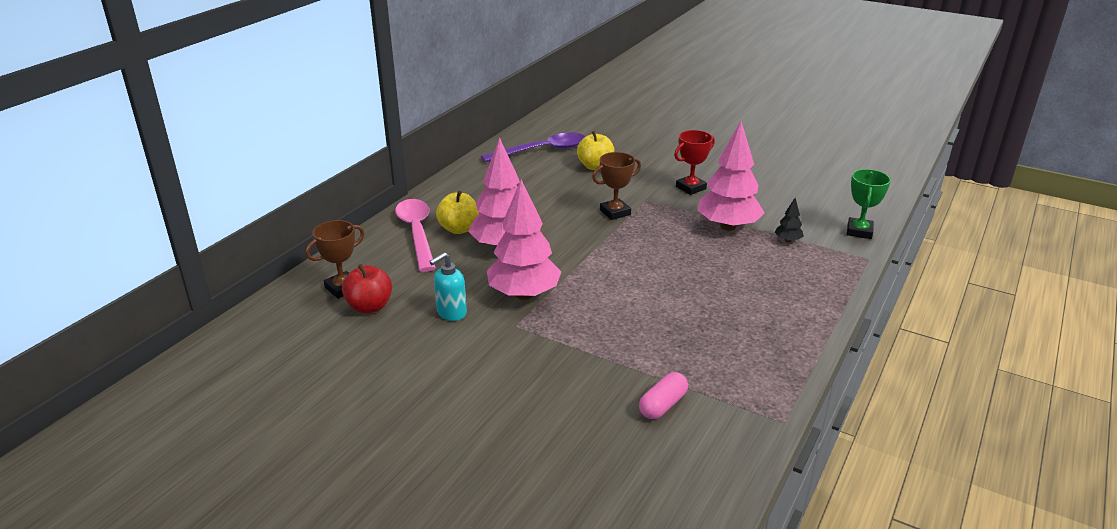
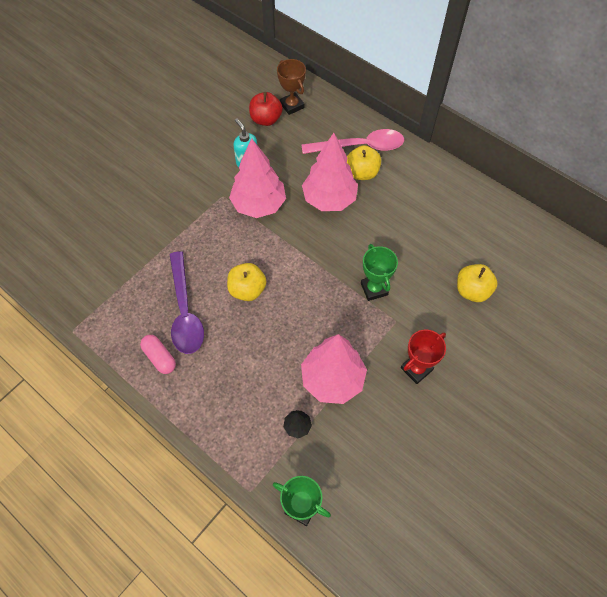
camera: 100 degrees right, 30 degrees up
(542, 151) = (511, 249): purple spoon -> purple spoon (185, 311)
(615, 212) = (374, 289): brown trophy -> green trophy
(651, 287) = (247, 290): none -> yellow apple
(662, 405) = (113, 264): pink capsule -> pink capsule (160, 357)
(691, 188) = (416, 369): red trophy -> red trophy turned 75 degrees clockwise

